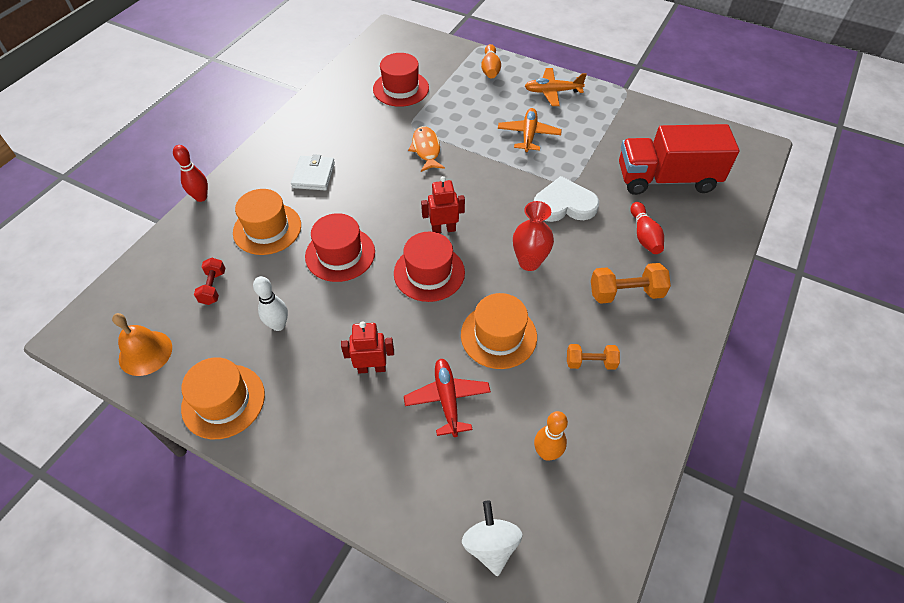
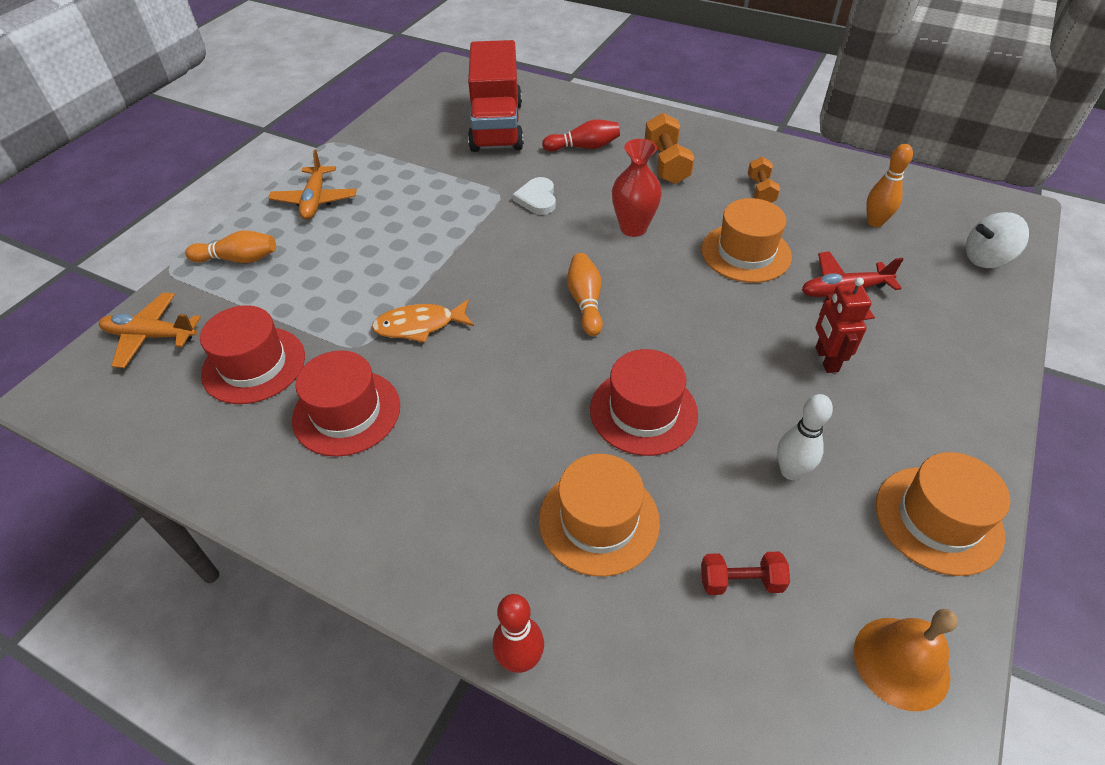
camera: 90 degrees left, 5 degrees down
(313, 175) = (467, 468): white wallet -> none
(429, 273) = (663, 313): red hat -> red hat (346, 412)
(443, 229) = (585, 302): red robot -> orange bowling pin
(528, 135) = (403, 224): orange plane -> orange plane (151, 336)
(564, 204) = (537, 199): white heart -> white heart, size x0.64

